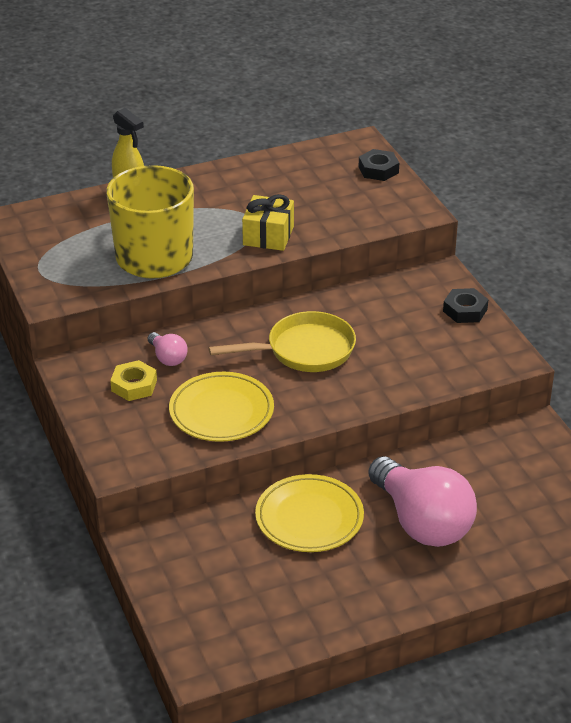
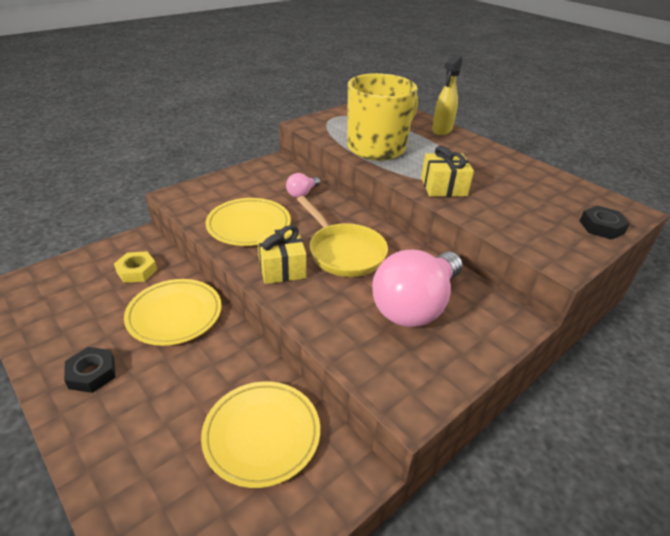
camera: 70 degrees right, 0 degrees up
(134, 385) = (265, 186): yellow nut -> yellow nut (137, 271)
(313, 398) = (281, 267): none -> yellow gift
(422, 522) = (176, 392): pink light bulb -> pink light bulb (415, 305)
(465, 310) = (470, 347): black nut -> black nut (92, 373)
(485, 473) = (262, 434): none -> yellow plate

